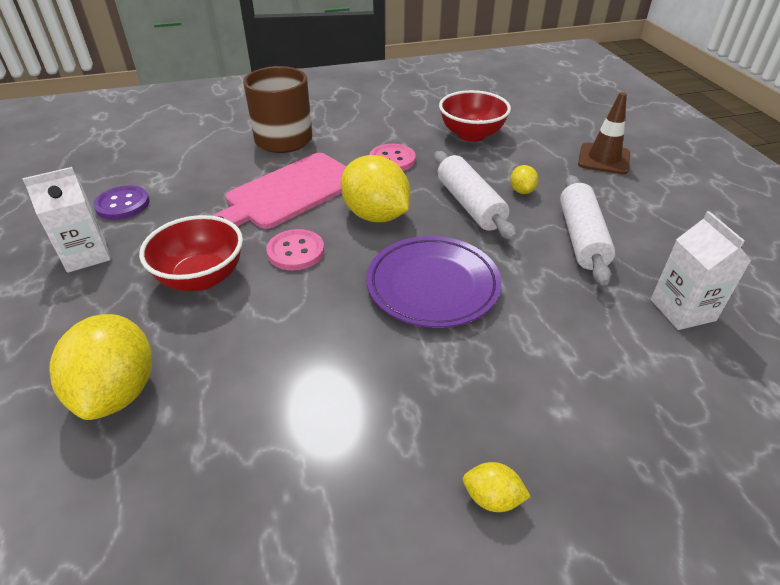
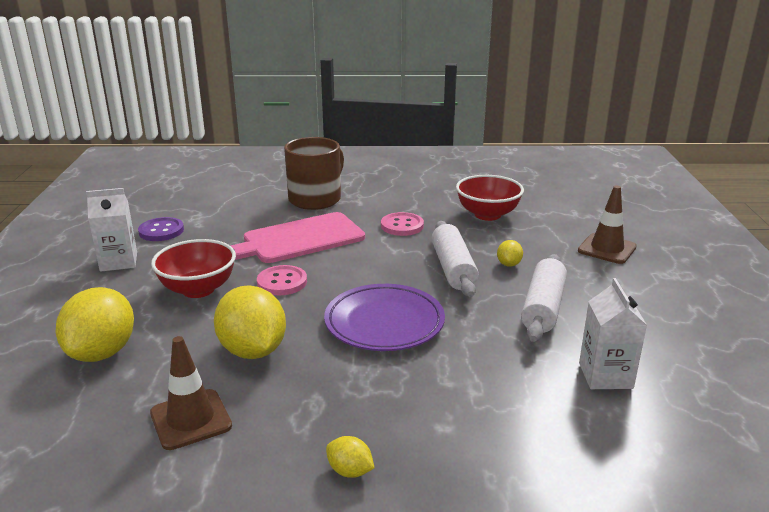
camera: 15 degrees right, 15 degrees down
(272, 468) = (191, 419): none -> brown traffic cone
(375, 215) = (364, 265): yellow lemon -> yellow lemon (253, 350)

